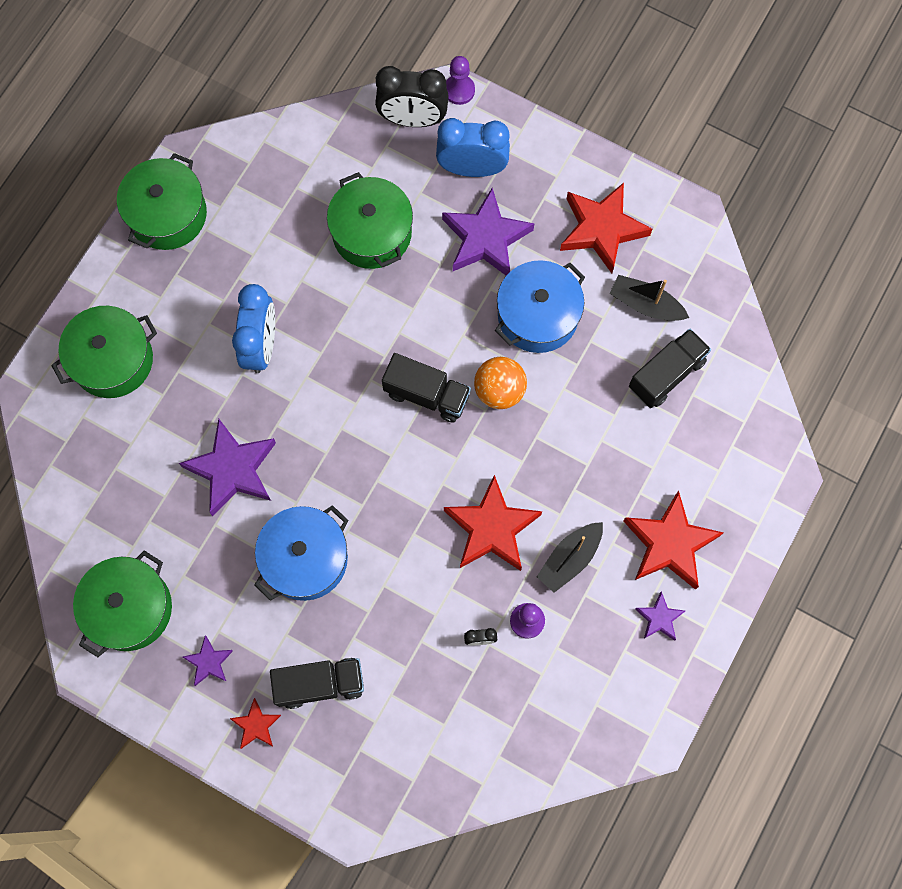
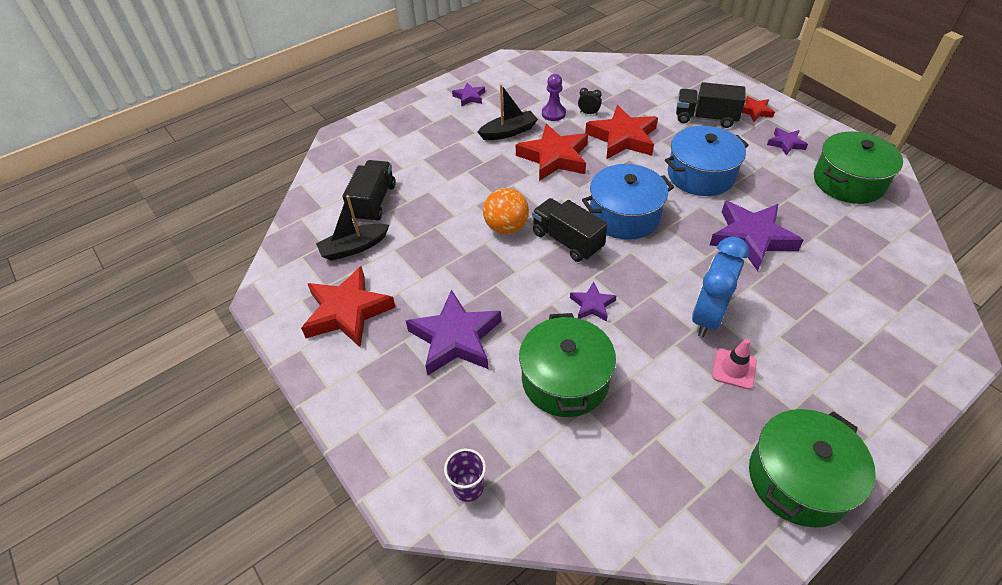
camera: 155 degrees left, 25 degrees down
(113, 360) = (867, 349): green pot -> none
(229, 296) = (734, 369): none -> pink traffic cone
(374, 320) = (592, 305): none -> purple star
(413, 119) = (468, 487): black clock -> purple cup
(459, 90) = (397, 503): purple pawn -> none
(472, 168) = (432, 407): blue clock -> none
(538, 315) = (445, 266): blue pot -> blue pot (624, 215)
(645, 304) = (354, 248): black boat -> black boat turned 105 degrees clockwise
(666, 374) = (373, 202): black truck -> black truck turned 120 degrees clockwise
(669, 543) = (439, 123): red star -> red star (622, 138)

